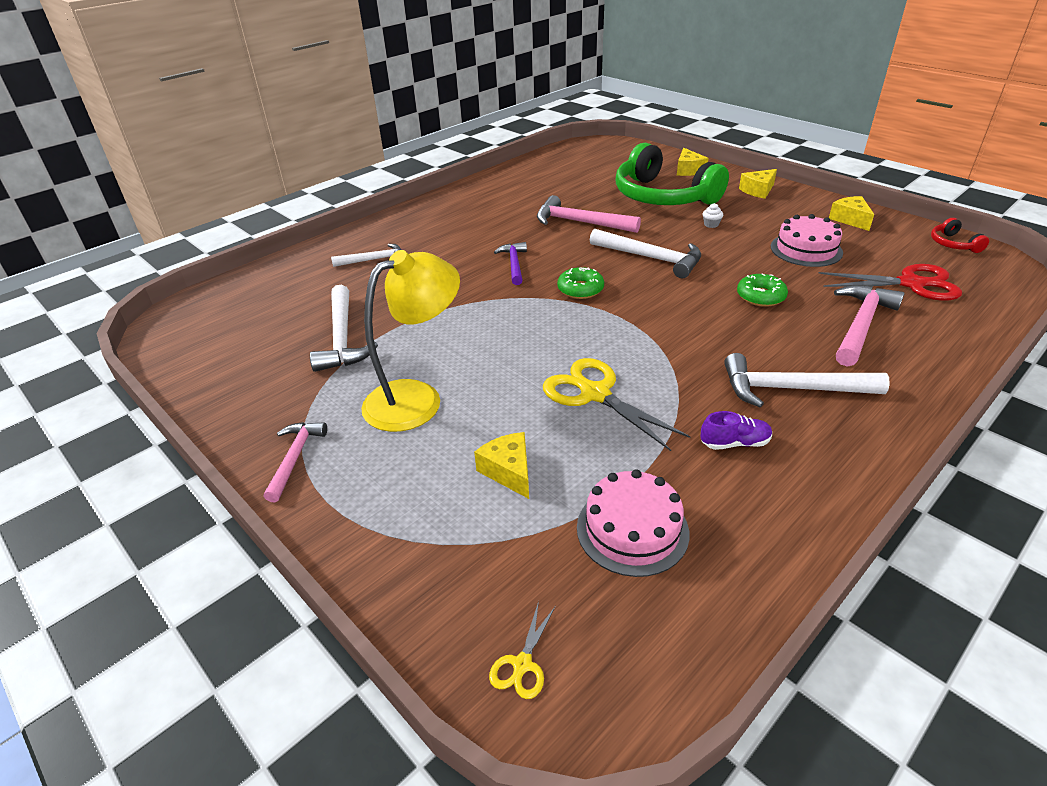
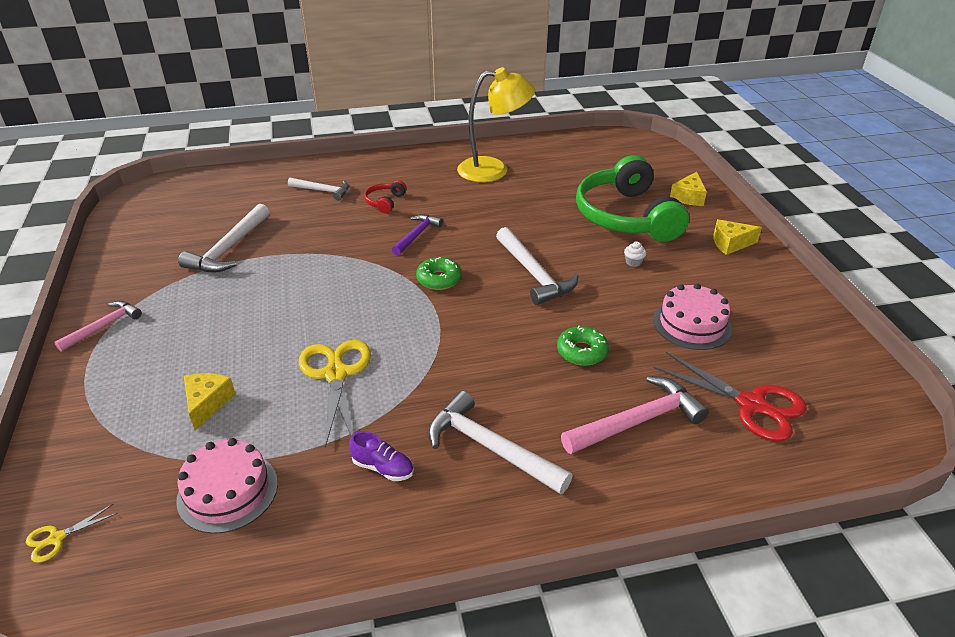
camera: 30 degrees right, 0 degrees up
(417, 398) = (219, 318): yellow lamp -> yellow lamp (493, 170)
(580, 222) = (518, 216): pink hammer -> none
(850, 219) = (786, 311): yellow cheese -> none
(953, 244) = (866, 383): red headphones -> red headphones (385, 202)

